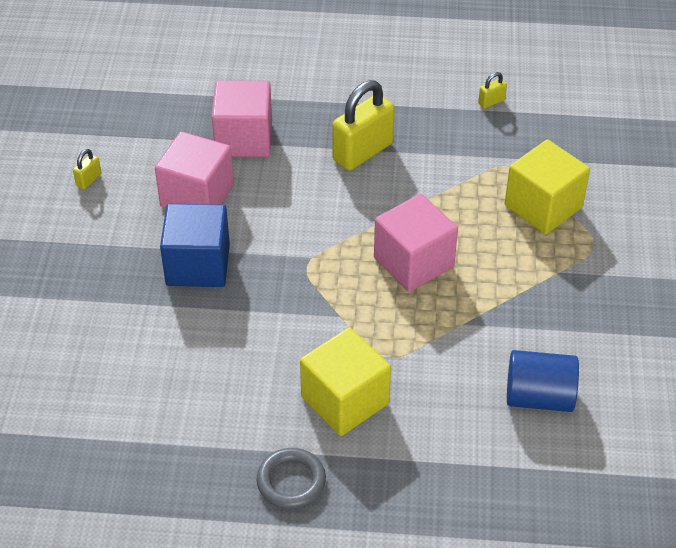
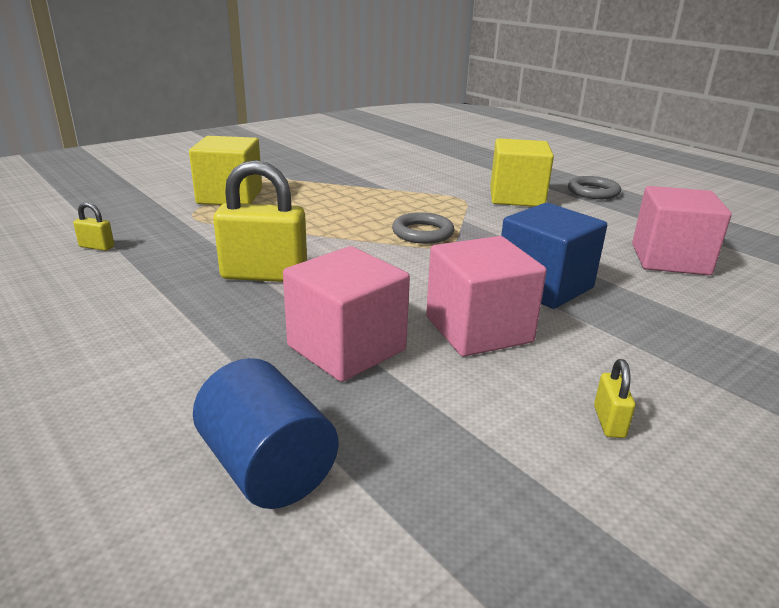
camera: 135 degrees left, 20 degrees down
(89, 180) = (609, 422): yellow padlock -> yellow padlock turned 75 degrees counterclockwise
(341, 269) = (422, 233): none -> grey ring
(413, 262) = (366, 215): pink cube -> pink cube (670, 259)
(539, 397) = (403, 162): blue cylinder -> blue cylinder (267, 467)

